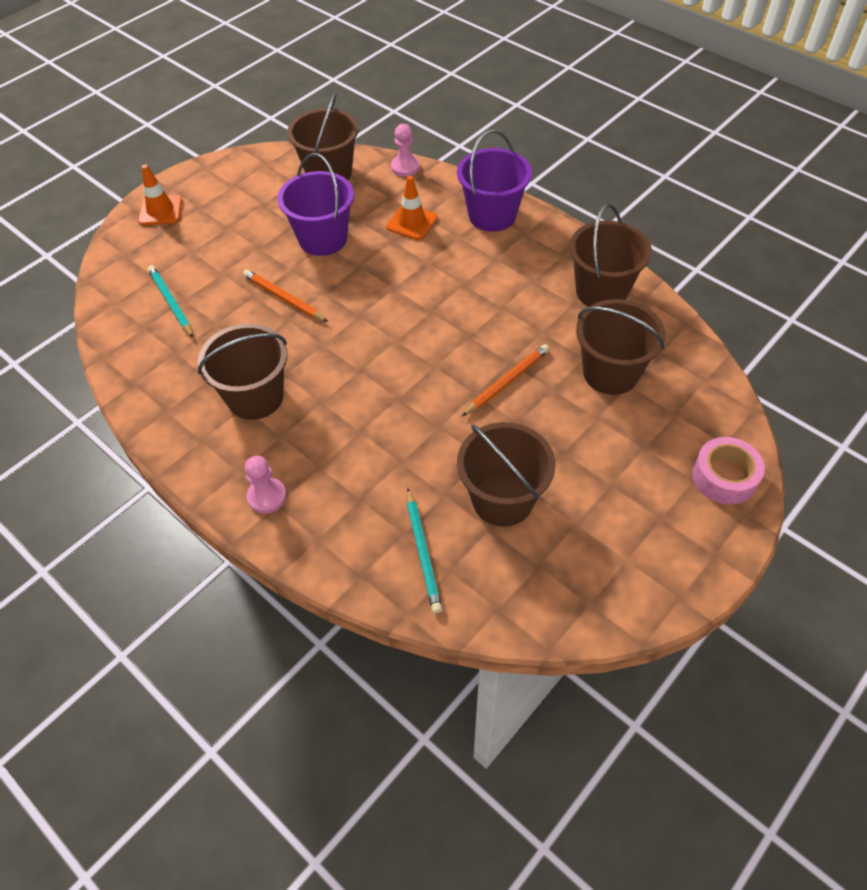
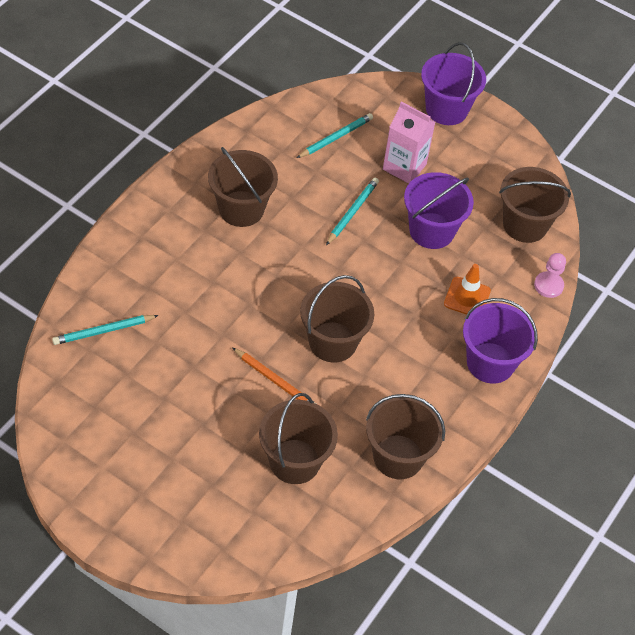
camera: 75 degrees right, 0 degrees up
(160, 211) = (446, 109): orange traffic cone -> purple bucket
(231, 251) = (404, 167): none -> pink carton
(267, 496) = (147, 230): pink pawn -> none
(284, 298) = (352, 212): orange pencil -> turquoise pencil
(502, 499) = (153, 381): brown bucket -> brown bucket (332, 342)
(724, 477) = (186, 544): pink tape -> none

